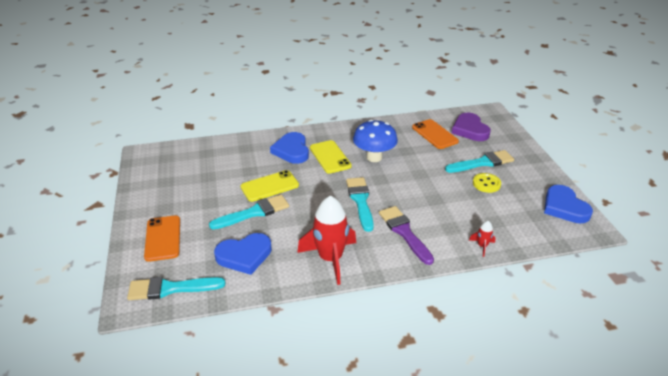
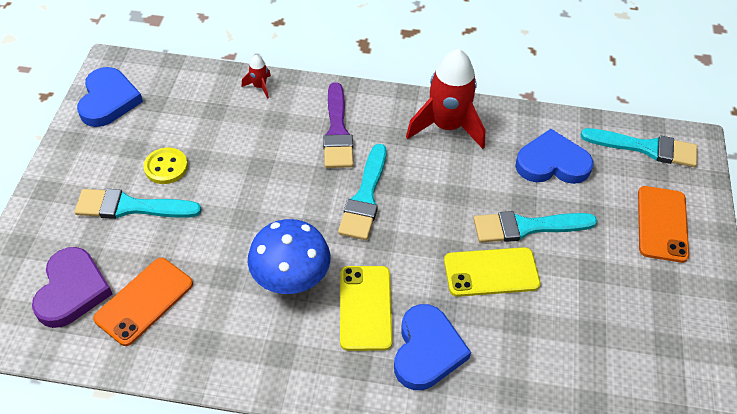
camera: 160 degrees left, 15 degrees up
(434, 134) = (144, 301): orange phone -> orange phone turned 45 degrees clockwise

